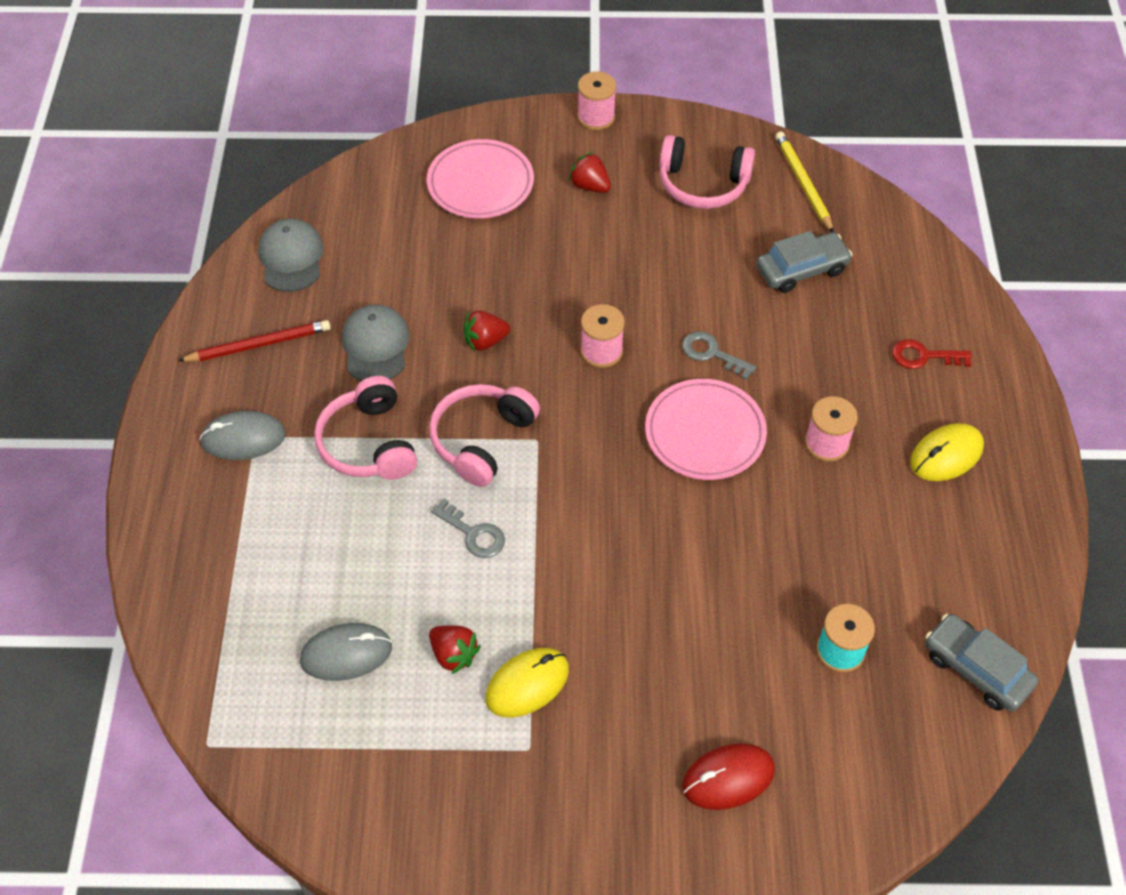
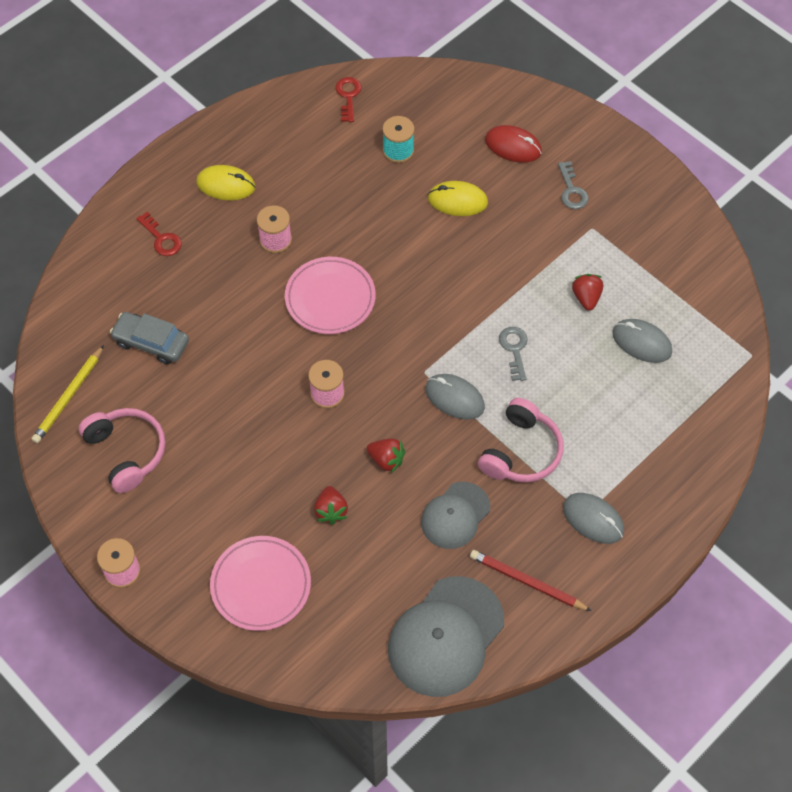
camera: 135 degrees left, 5 degrees up
(291, 258) = (446, 636): grey cap -> grey cap, size x1.64
(482, 440) = (454, 398): pink headphones -> grey mouse
(527, 684) = (563, 255): yellow mouse -> yellow mouse (457, 201)
(590, 186) = (195, 516): red strawberry -> red strawberry (331, 511)
(711, 353) = (269, 338): grey key -> grey key (572, 190)
(976, 669) = (348, 96): grey car -> red key

